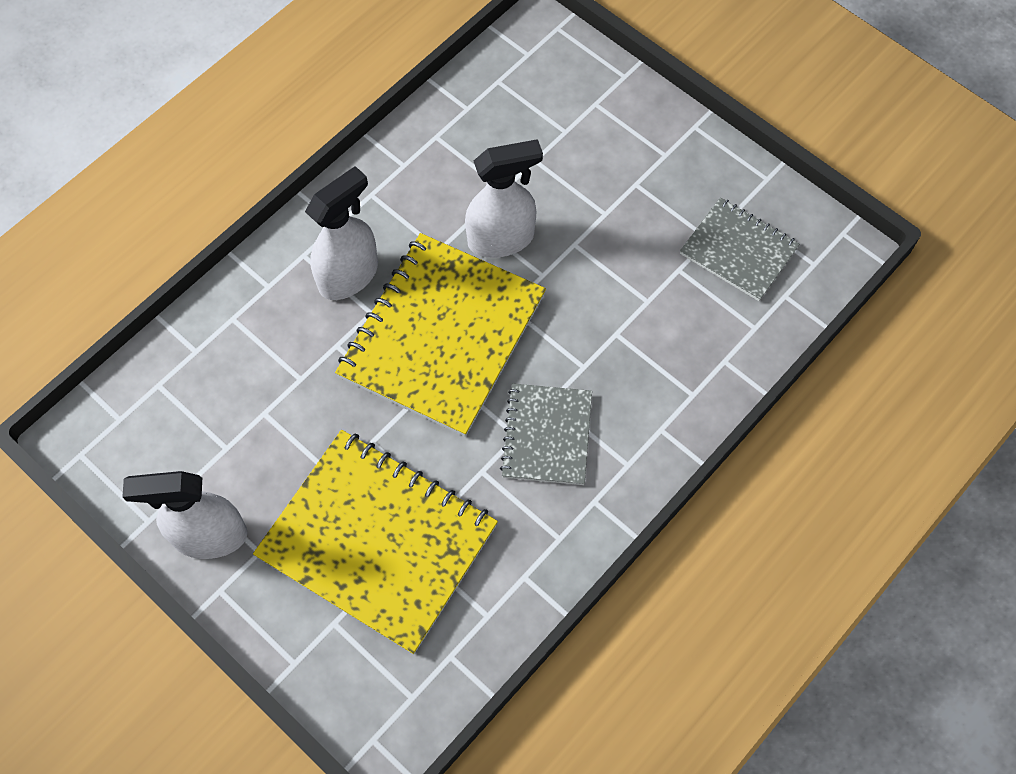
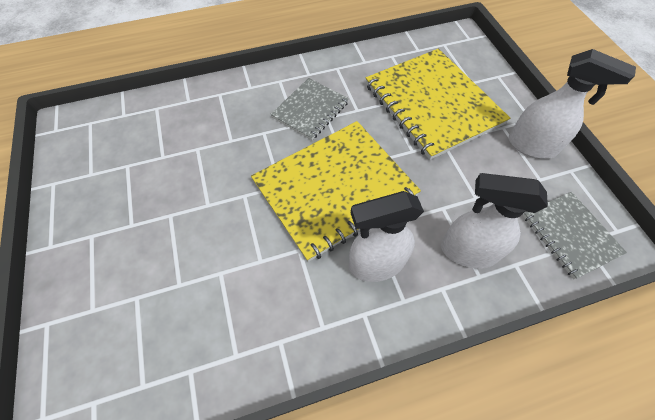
camera: 150 degrees left, 5 degrees down
(501, 239) = (251, 234): white spray bottle -> white spray bottle (467, 251)
(738, 250) = (119, 150): grey notebook -> grey notebook (570, 235)

